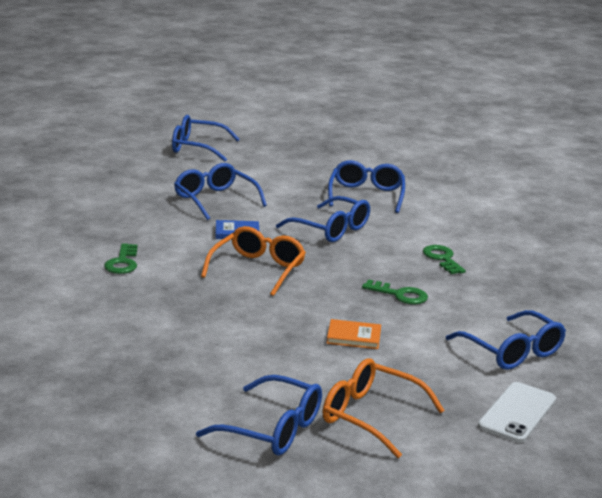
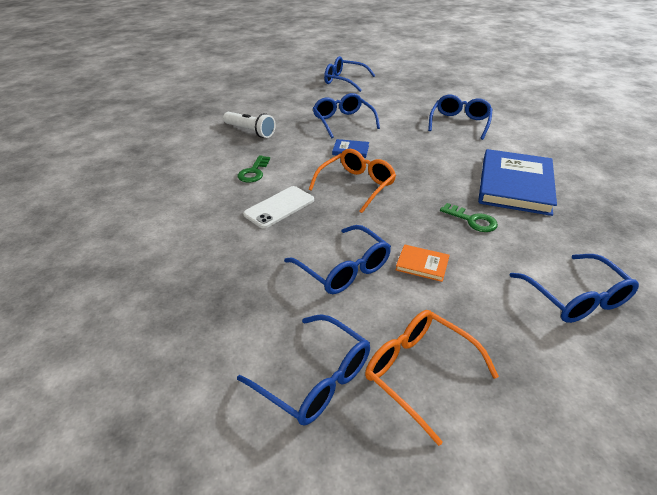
camera: 15 degrees right, 15 degrees up
(94, 217) = (250, 131): none -> white flashlight
(330, 229) = (425, 151): blue glasses -> blue glasses (343, 268)
(442, 259) = (515, 185): green key -> blue book
(517, 413) = (579, 387): white phone -> white phone (279, 207)

